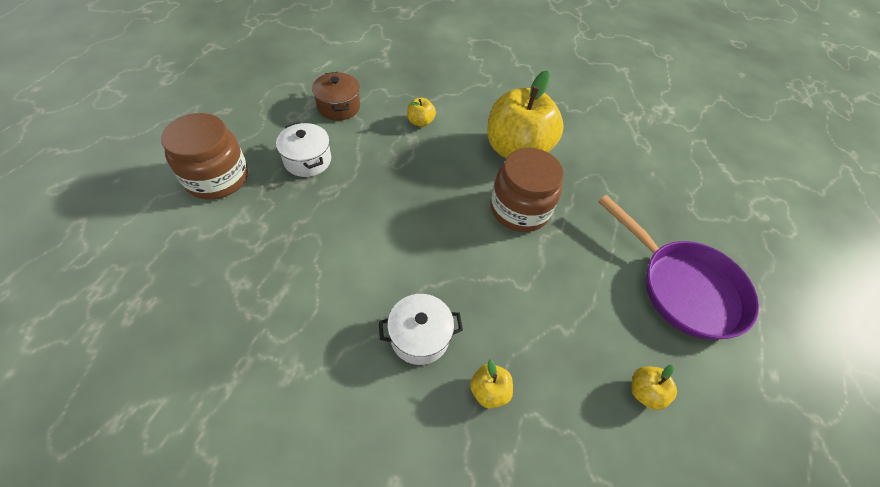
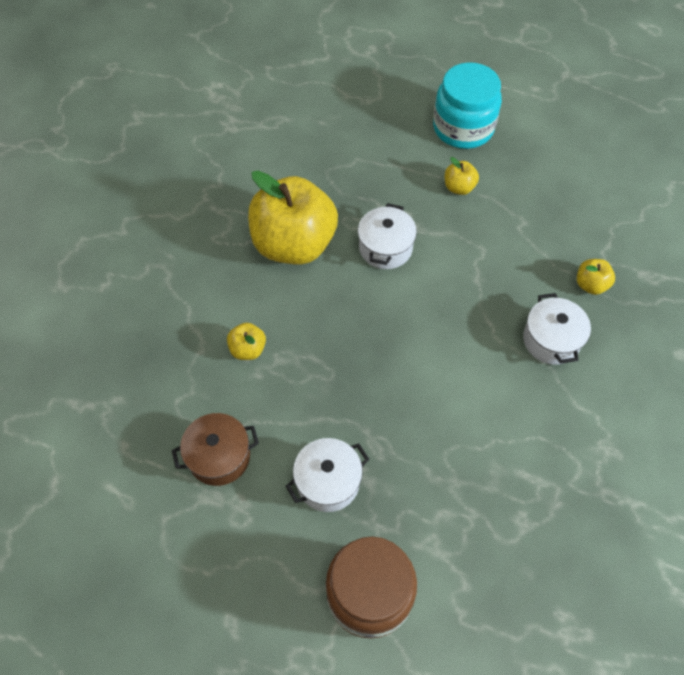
camera: 85 degrees left, 5 degrees up
(519, 209) = (385, 248): brown jar -> white pot
(645, 392) = (567, 175): yellow apple -> yellow apple (459, 187)
(683, 287) = (463, 128): purple pan -> turquoise jar

